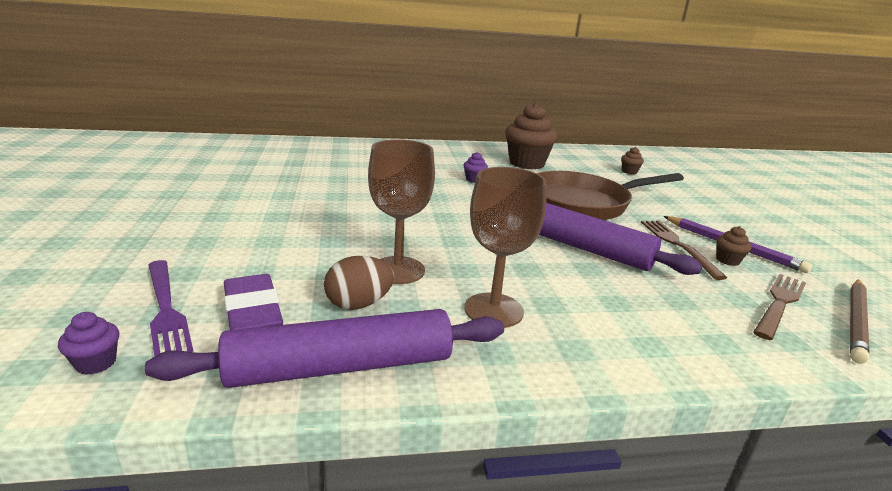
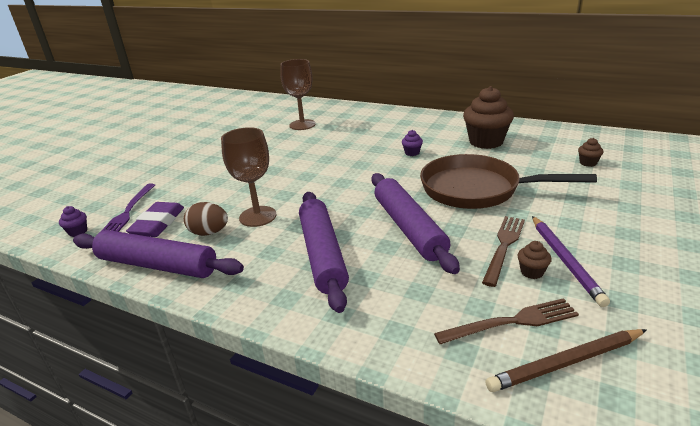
camera: 40 degrees right, 5 degrees up
(494, 310) = (275, 258): brown goblet -> brown goblet (302, 125)
(540, 292) = (322, 254): none -> purple rolling pin

